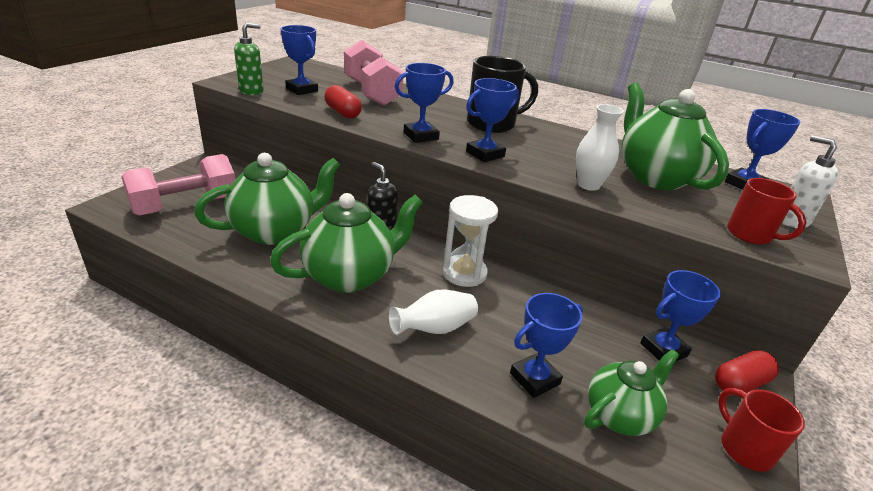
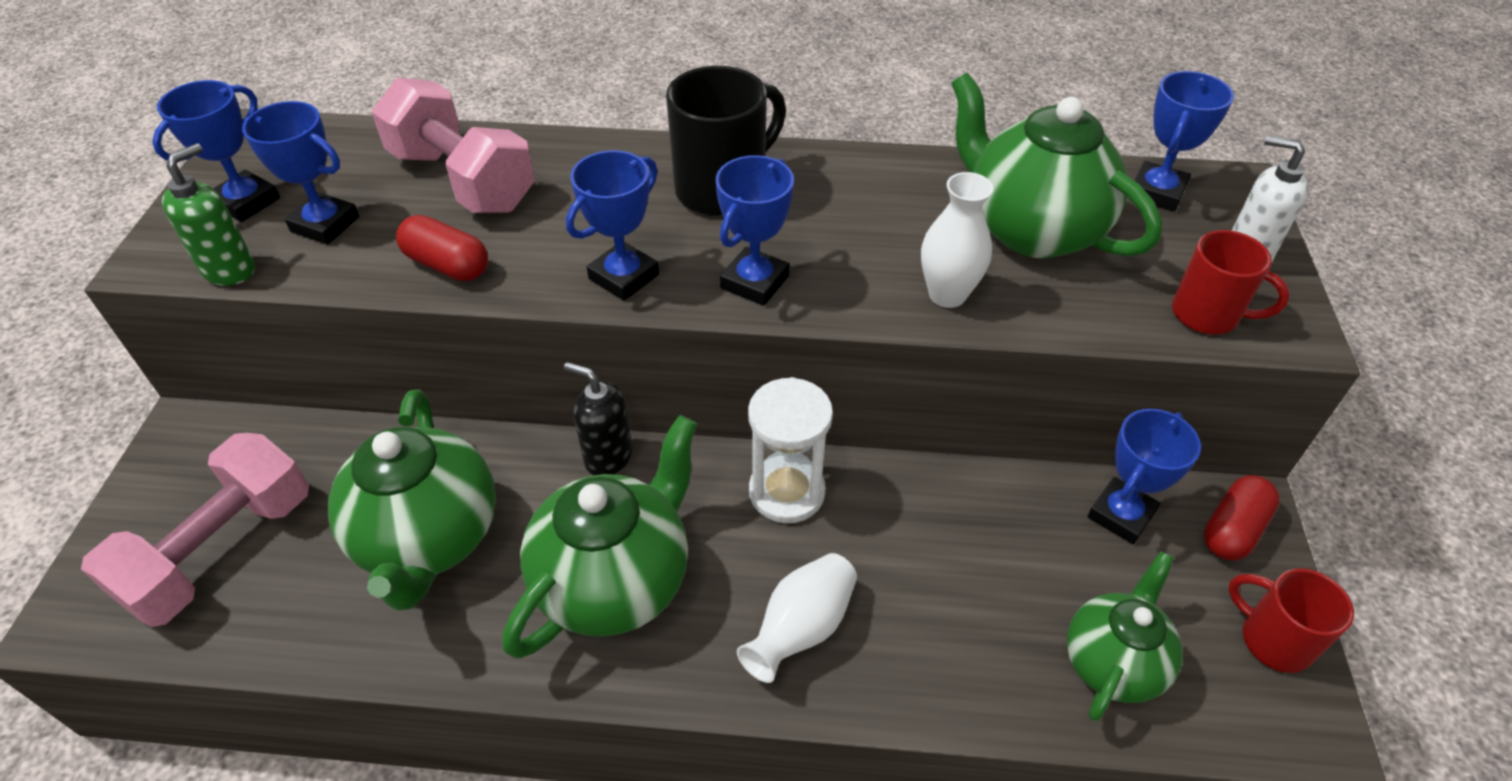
camera: 20 degrees left, 15 degrees up
(275, 231) = (429, 539): green teapot -> green teapot turned 135 degrees clockwise
(534, 378) = (981, 653): blue trophy -> blue trophy (246, 202)

